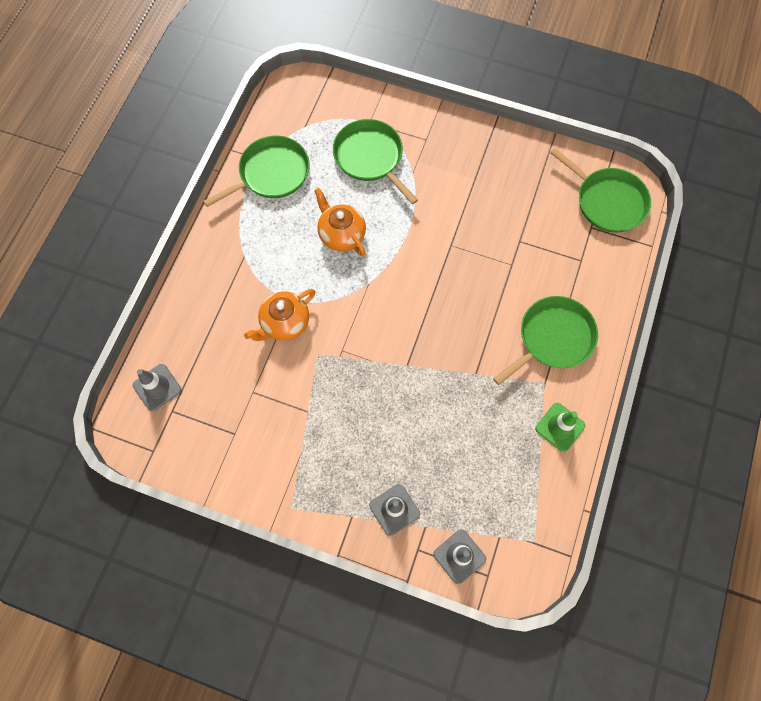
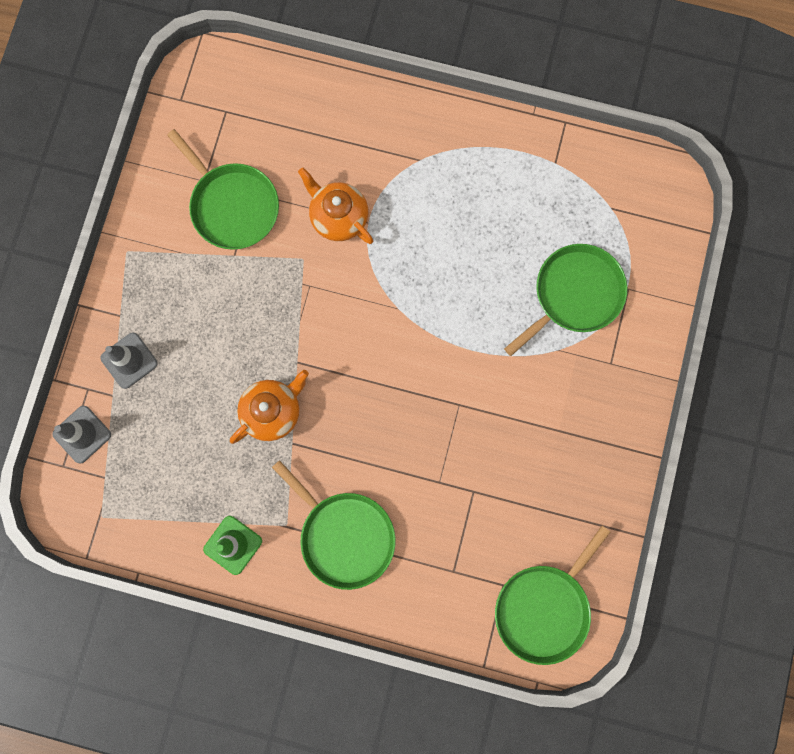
camera: 85 degrees right, 10 degrees up
(157, 387) = (251, 91): grey traffic cone -> none
(271, 173) = (536, 176): green pan -> green pan (232, 206)
(341, 234) = (460, 269): orange teapot -> orange teapot (273, 411)

